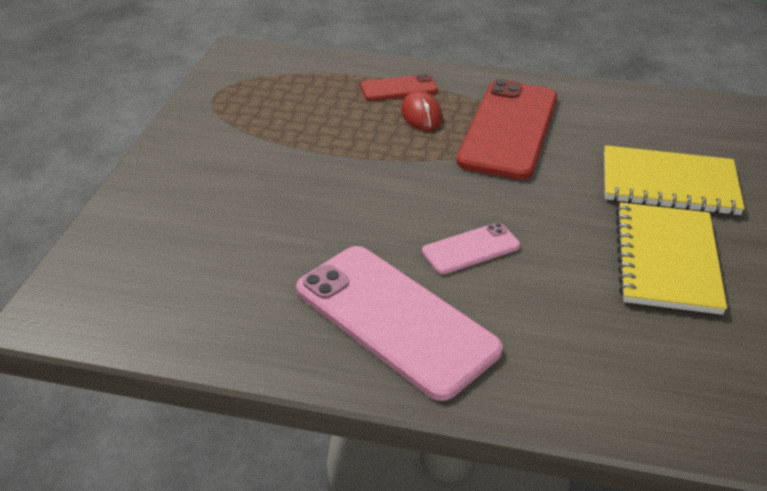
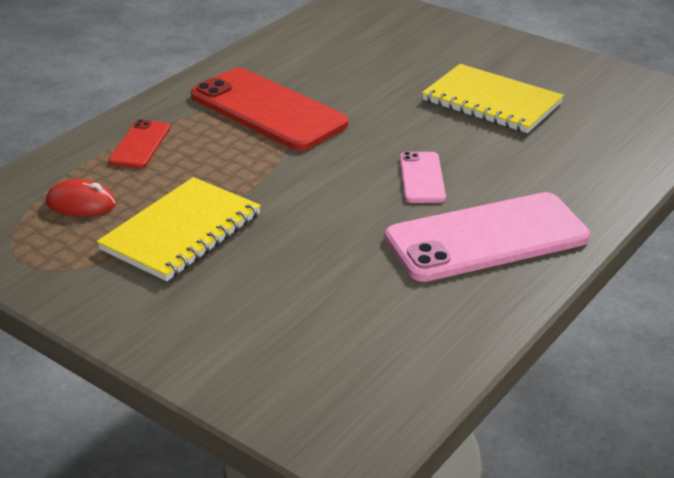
camera: 65 degrees left, 5 degrees down
(421, 115) = (200, 145): red mouse -> red mouse (81, 203)
(669, 184) = (404, 69): yellow notebook -> yellow notebook (181, 232)

